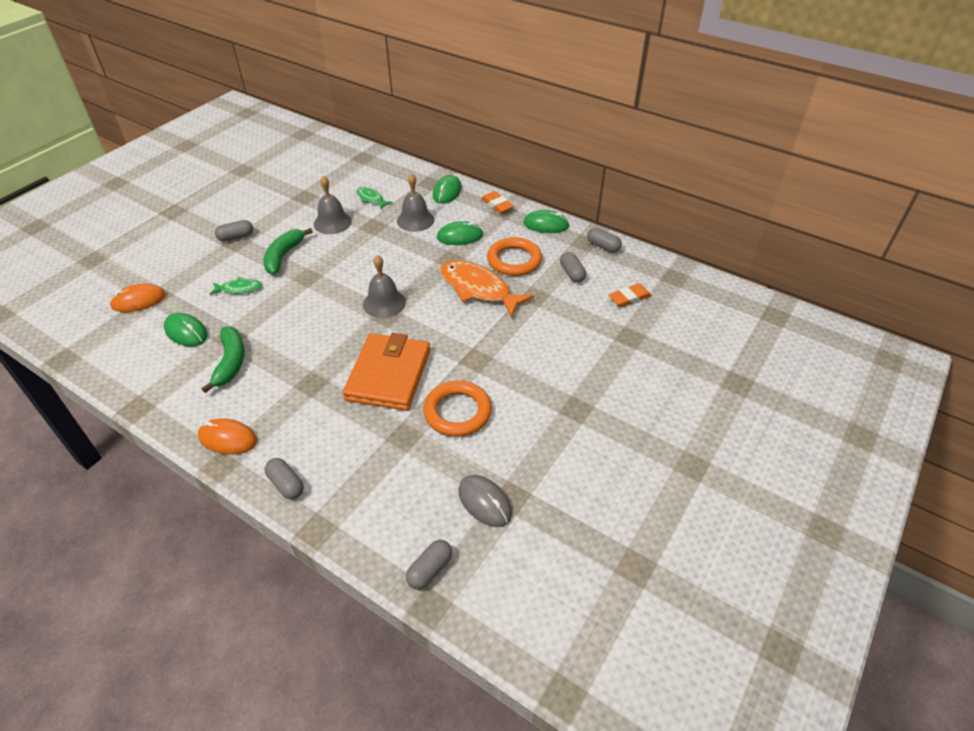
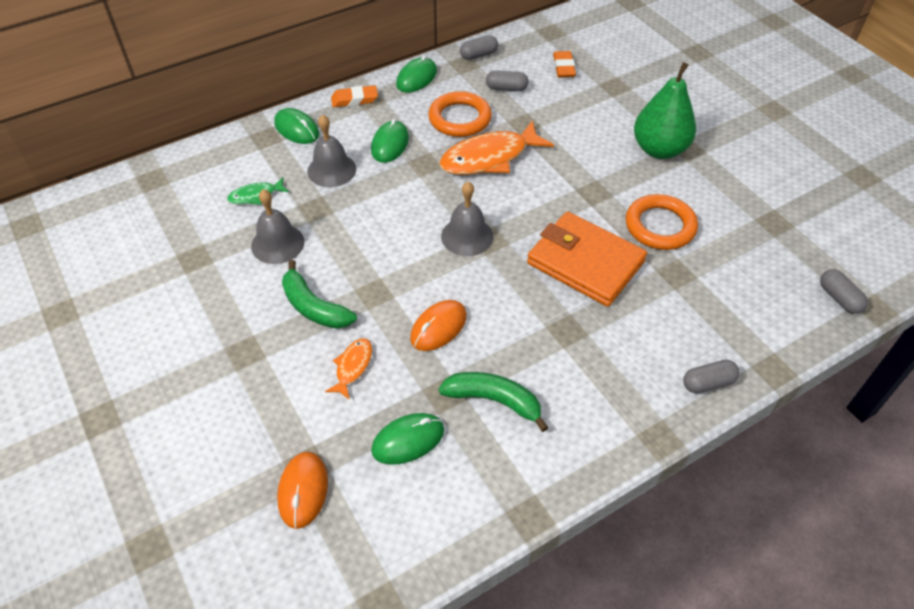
camera: 65 degrees left, 5 degrees up
(227, 438) = (622, 424): orange mouse -> orange mouse (438, 327)
(236, 237) = (232, 350): grey capsule -> none
(239, 289) = (352, 367): green fish -> orange fish
(484, 502) = (775, 241): grey mouse -> none
(561, 388) = (659, 149): none -> green pear

